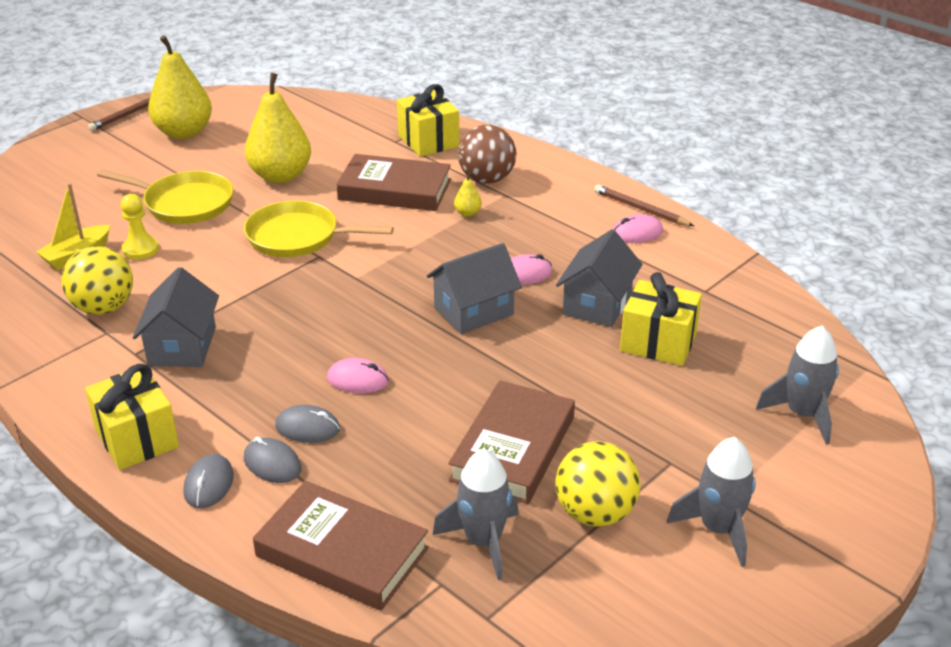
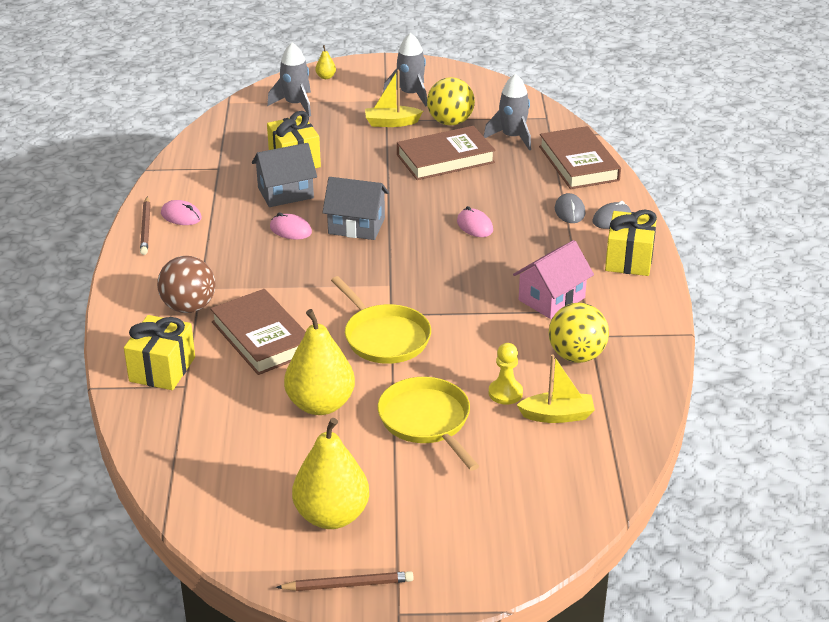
camera: 135 degrees left, 0 degrees up
(182, 346) = (551, 299): grey house -> pink house
(307, 428) = (532, 217): grey mouse -> none
(467, 213) = (249, 288): yellow pear -> yellow pear (326, 77)
(657, 462) = (391, 123): none -> yellow boat

